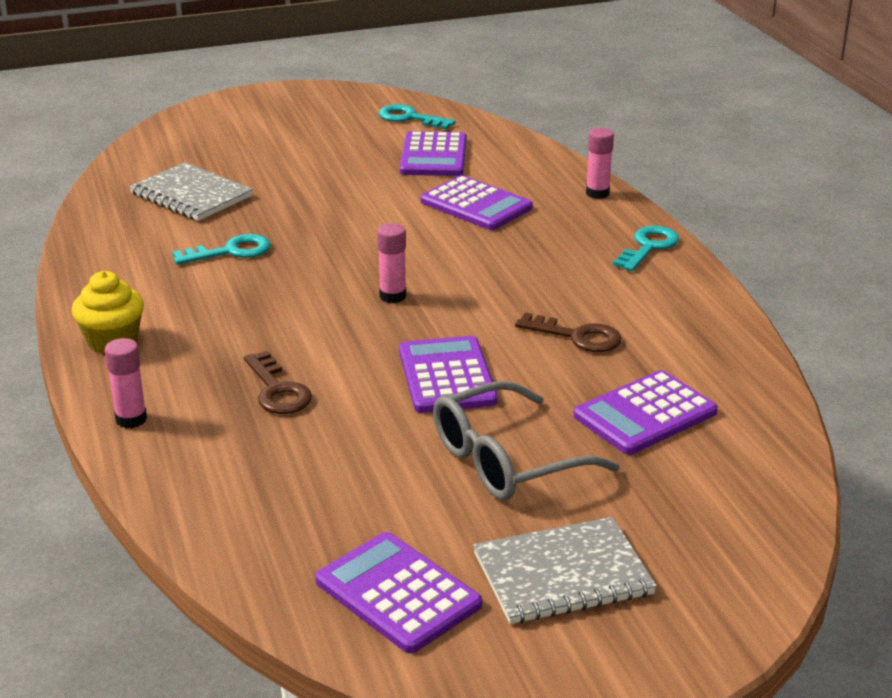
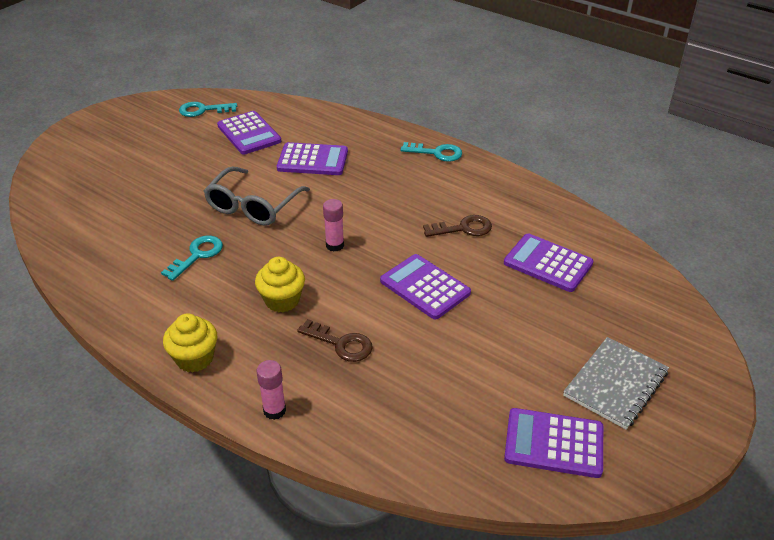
camera: 35 degrees left, 10 degrees up
(191, 195) = (120, 222): grey notebook -> none
(266, 325) = (282, 300): none -> yellow cupcake
(506, 460) = (514, 327): grey glasses -> grey glasses (253, 206)
(597, 193) = (372, 126): pink glue stick -> none
(645, 414) = (548, 263): purple calculator -> purple calculator turned 105 degrees clockwise
(648, 247) = (436, 153): turquoise key -> turquoise key turned 105 degrees clockwise

